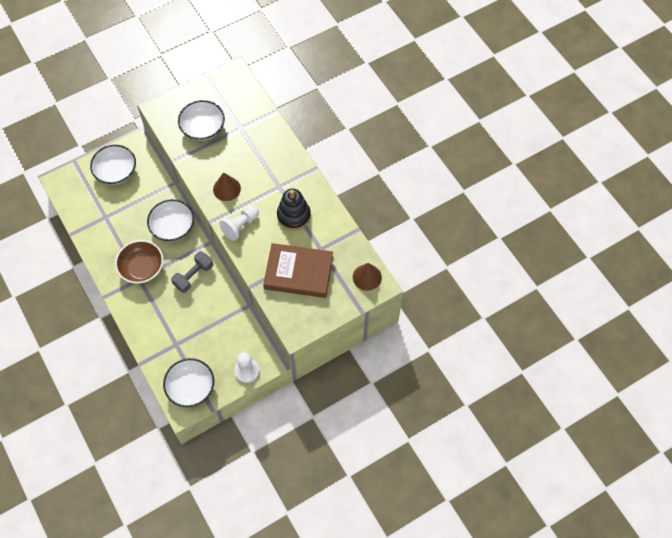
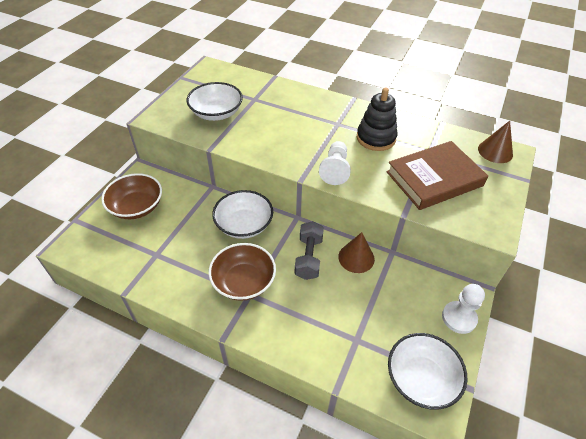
camera: 35 degrees left, 15 degrees down
(116, 171) = (136, 207): white bowl -> brown bowl
(227, 189) = (288, 147): brown cone -> brown cone (356, 258)

